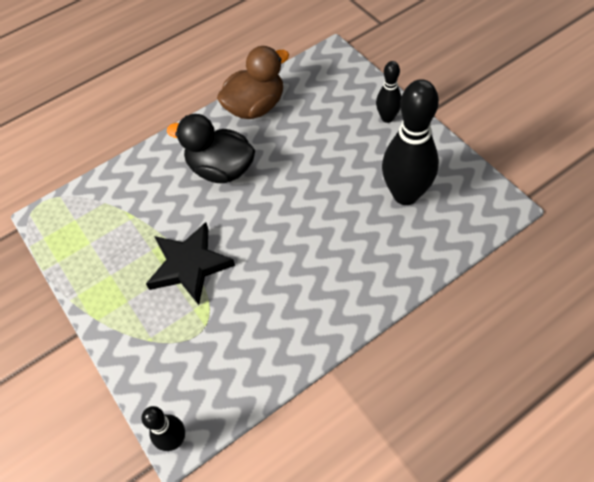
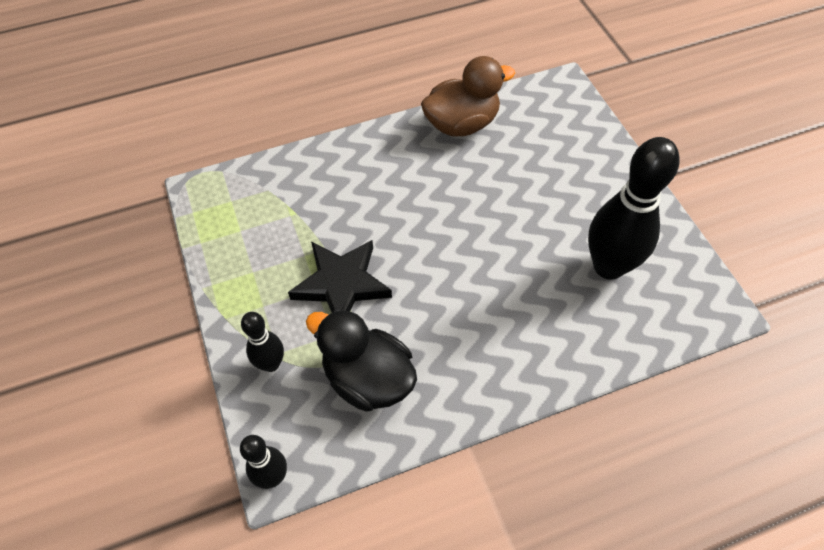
camera: 10 degrees right, 0 degrees up
(221, 169) = (405, 185): black duck -> black duck (368, 378)
(387, 118) = (610, 172): black bowling pin -> black bowling pin (271, 364)

